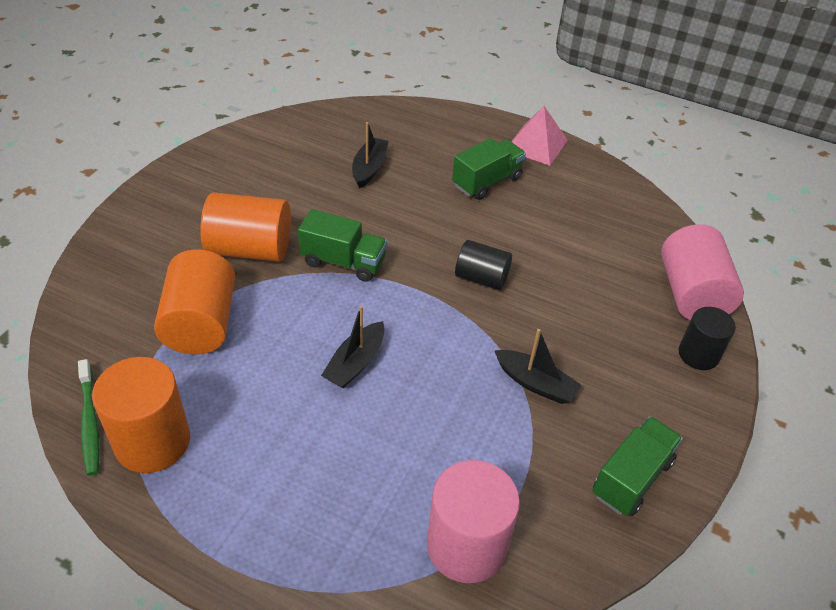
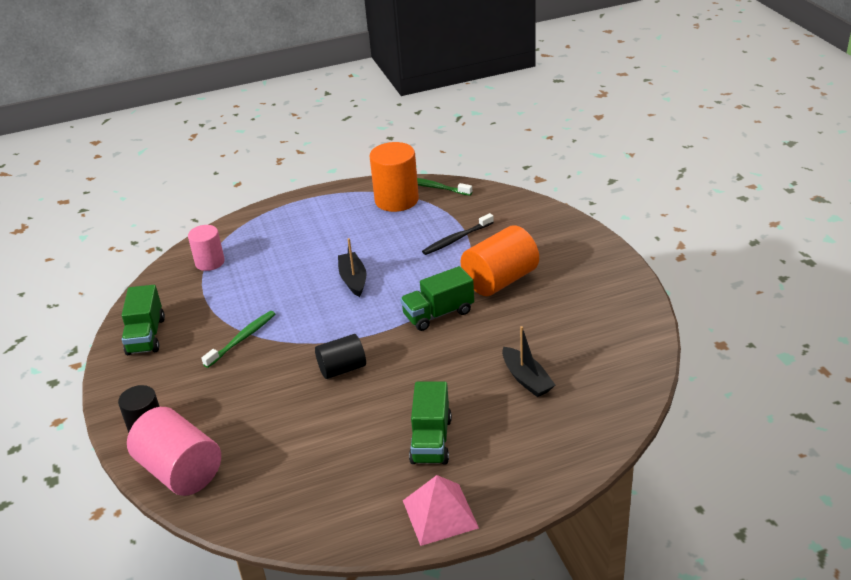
camera: 140 degrees right, 10 degrees down
(201, 323) = (457, 239): orange cylinder -> black toothbrush
(466, 545) = (210, 262): pink cylinder -> pink cylinder, size x0.62
(535, 383) = (241, 339): black boat -> green toothbrush

